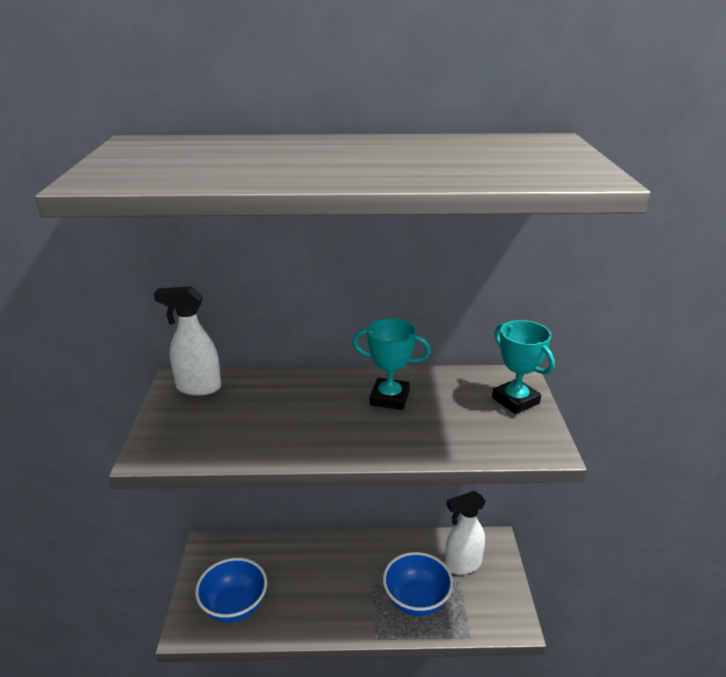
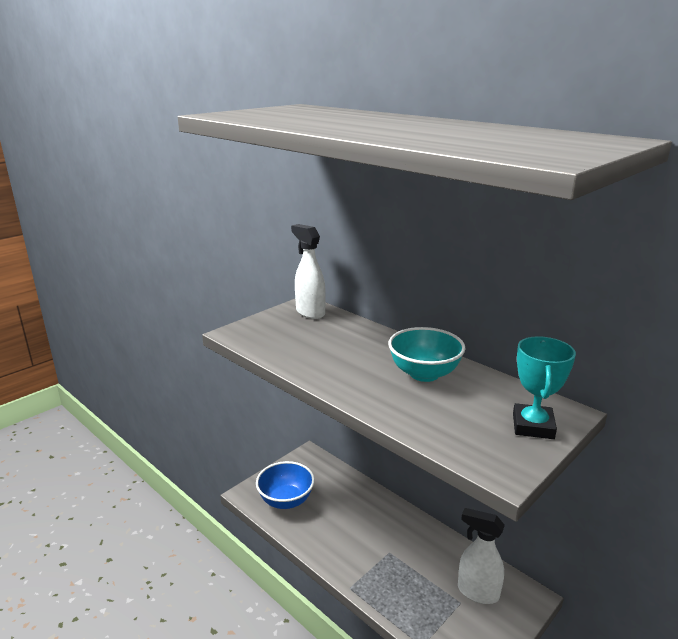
camera: 45 degrees right, 5 degrees down
(389, 398) = (424, 374): turquoise trophy -> turquoise bowl
(416, 600) = (408, 587): blue bowl -> none

